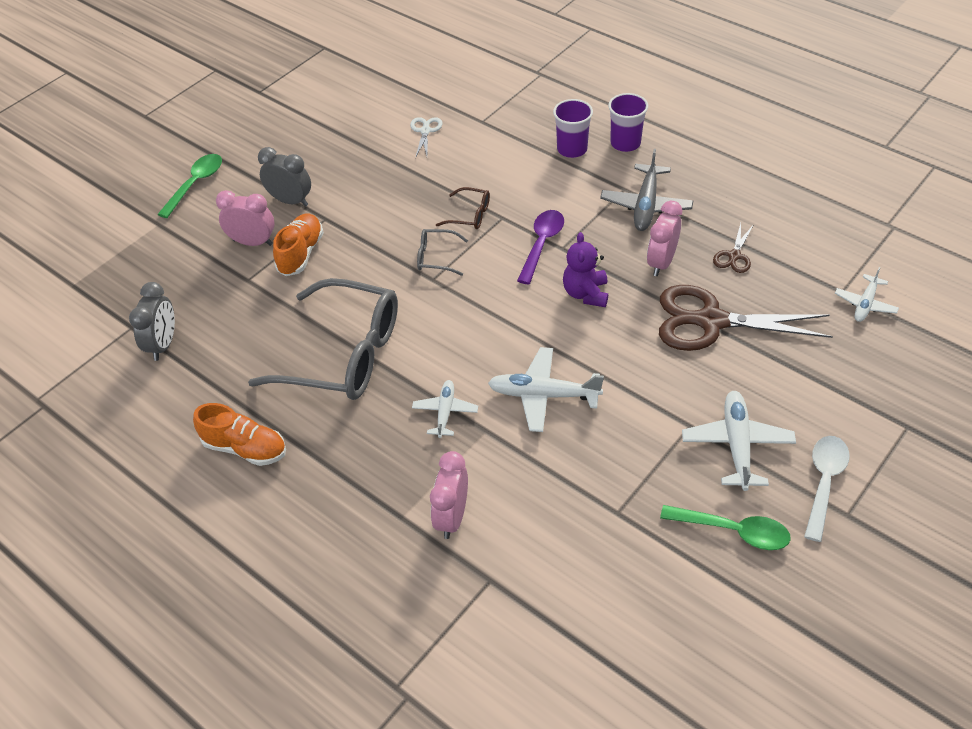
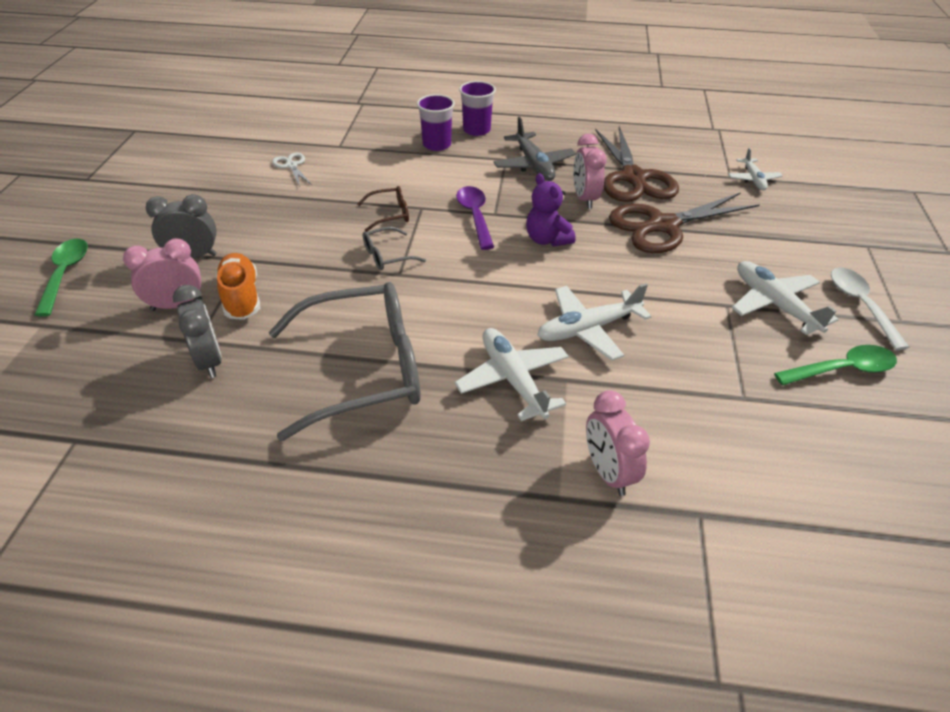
camera: 35 degrees left, 5 degrees down
(163, 344) = (133, 442): grey clock -> grey clock (209, 361)
(245, 448) = (324, 509): orange shoe -> none
(445, 412) = (513, 379): white plane -> white plane, size x1.61
(734, 256) = (633, 178): brown scissors -> brown scissors, size x2.22

